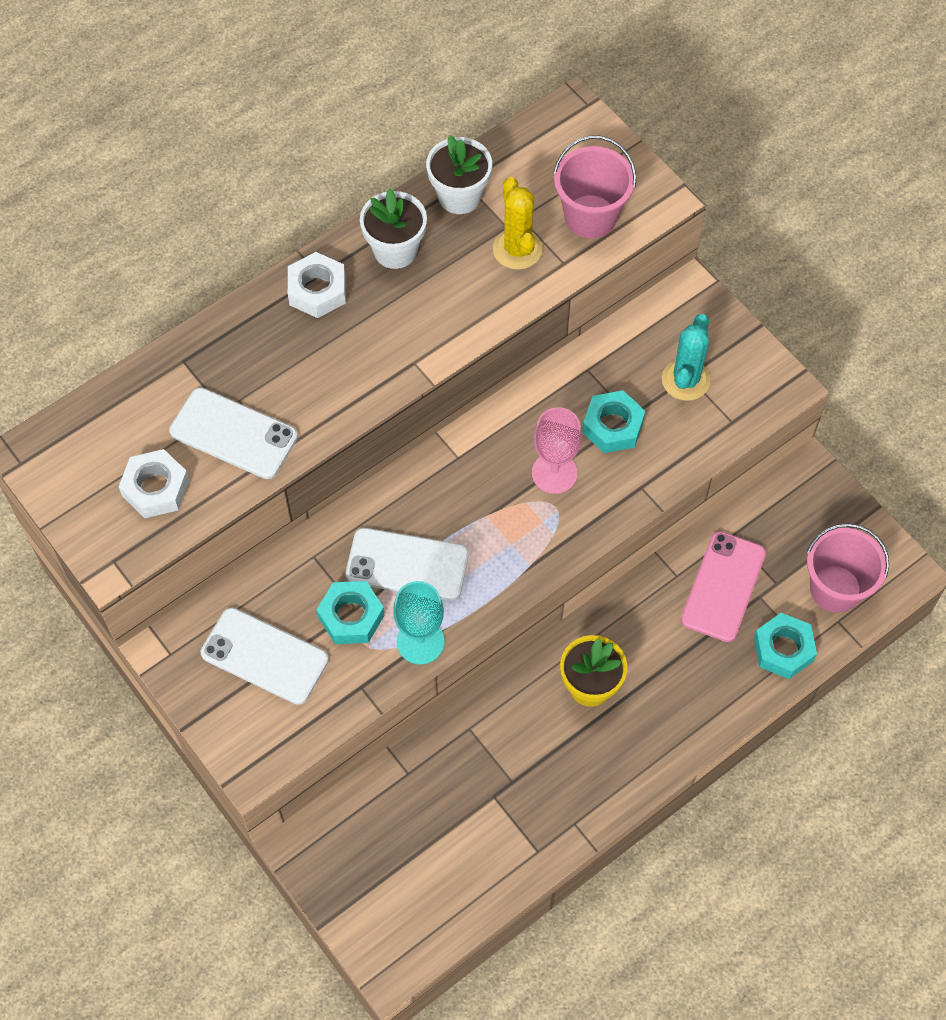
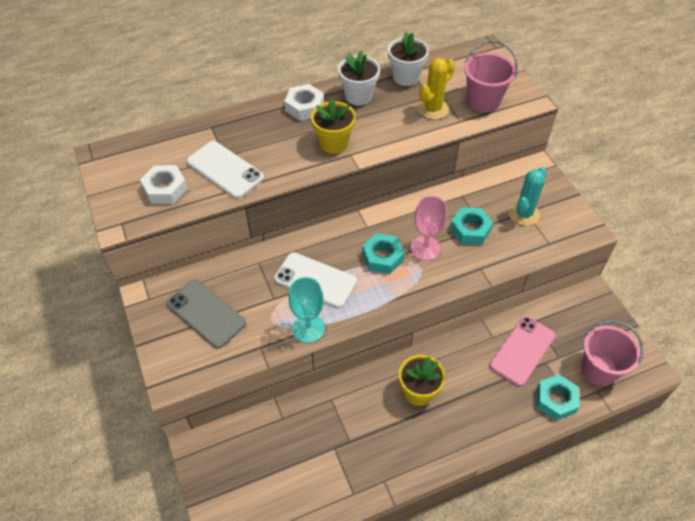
camera: 15 degrees right, 10 degrees down
(264, 656) = (206, 313): white phone -> grey phone
(351, 616) = (269, 303): turquoise nut -> turquoise nut (382, 257)
(383, 348) = (333, 143): none -> yellow flower pot
(517, 249) = (433, 109): yellow cactus -> yellow cactus turned 45 degrees clockwise

